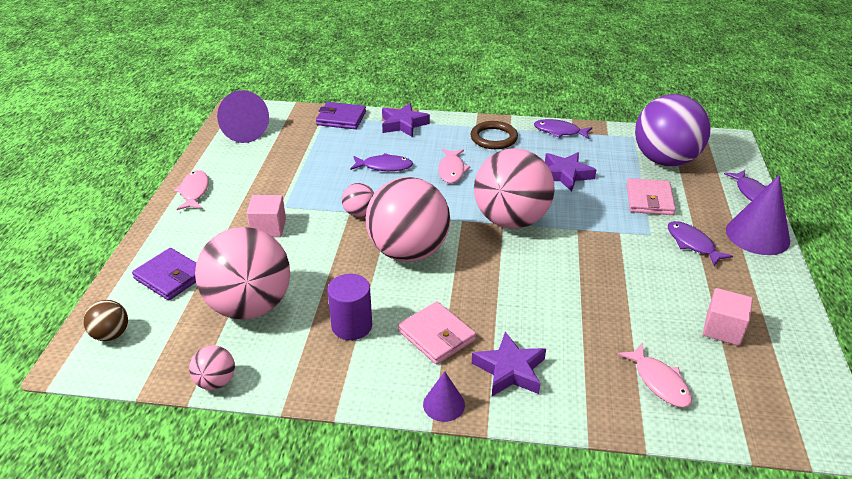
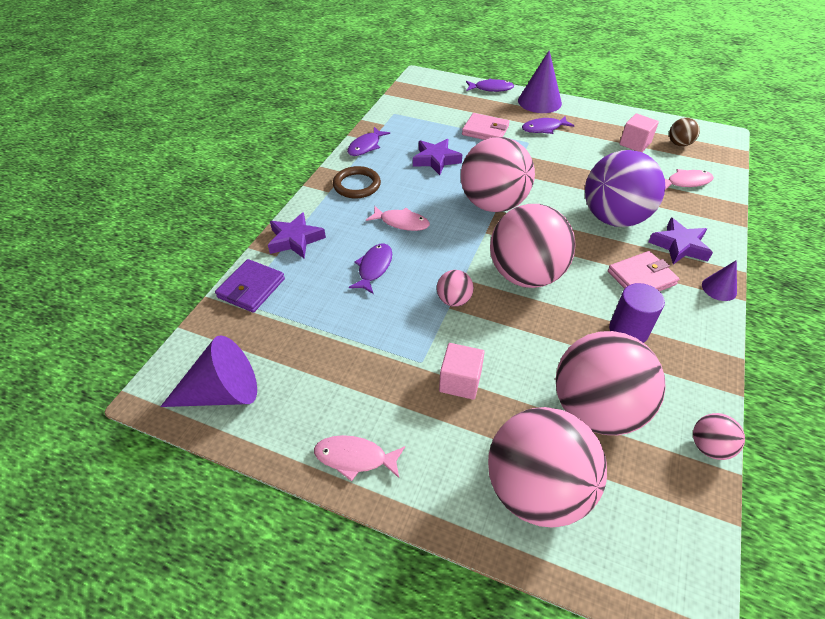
camera: 75 degrees left, 10 degrees up
(111, 334) = (640, 559): brown ball -> brown ball (679, 144)
(170, 277) = (536, 489): purple wallet -> pink ball
(665, 160) = (435, 109): purple ball -> purple ball (613, 218)

